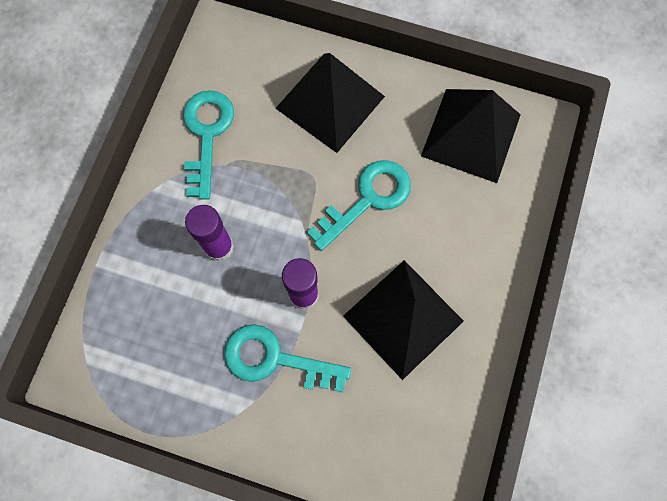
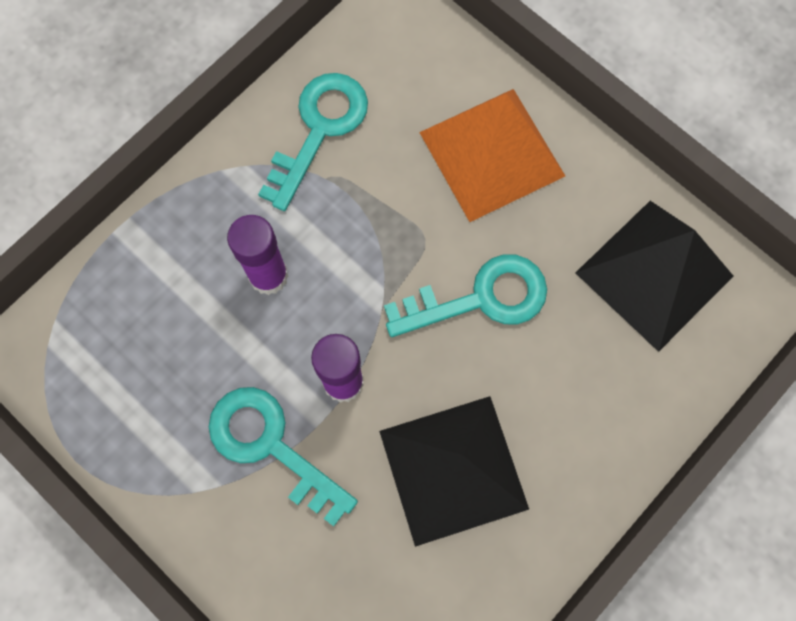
camera: 25 degrees right, 0 degrees up
(330, 102) = (492, 154): black pyramid -> orange pyramid

